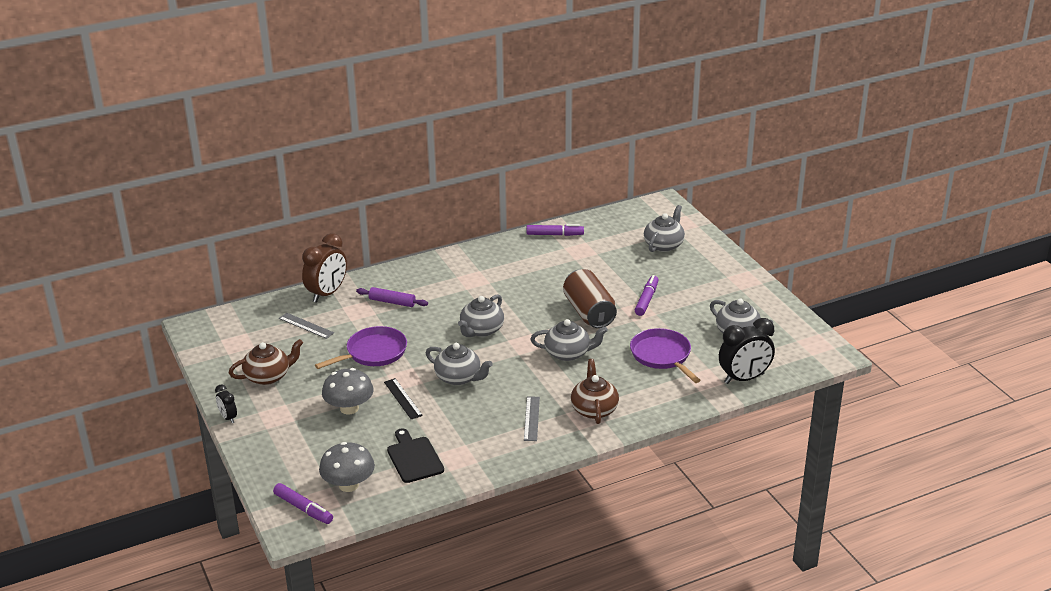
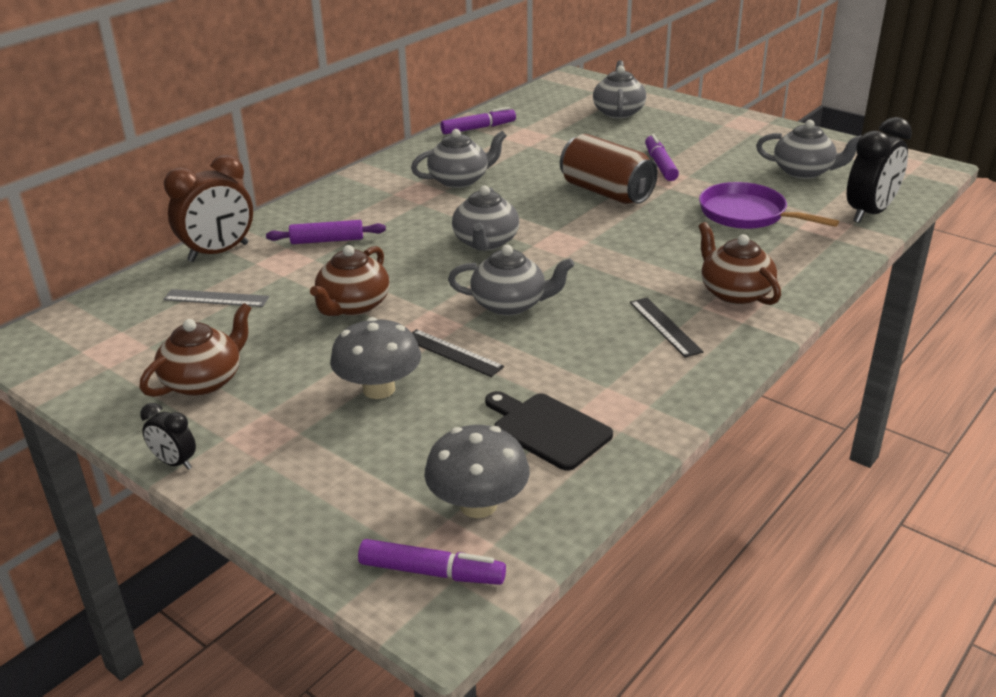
camera: 25 degrees left, 0 degrees up
(327, 293) = (218, 252): brown clock -> brown clock turned 45 degrees clockwise
(373, 352) = (353, 306): purple pan -> brown teapot
(531, 418) = (665, 326): grey ruler -> black ruler
(568, 353) = (629, 240): grey teapot -> grey teapot (460, 180)

